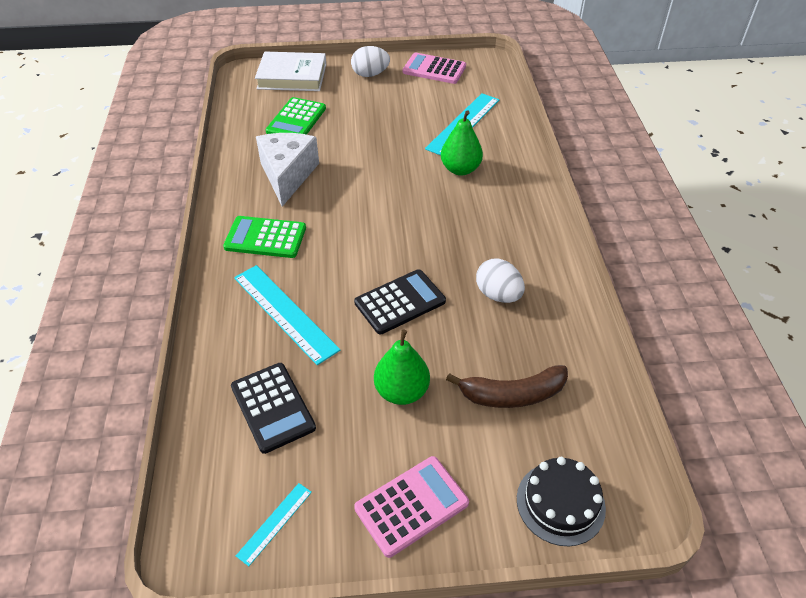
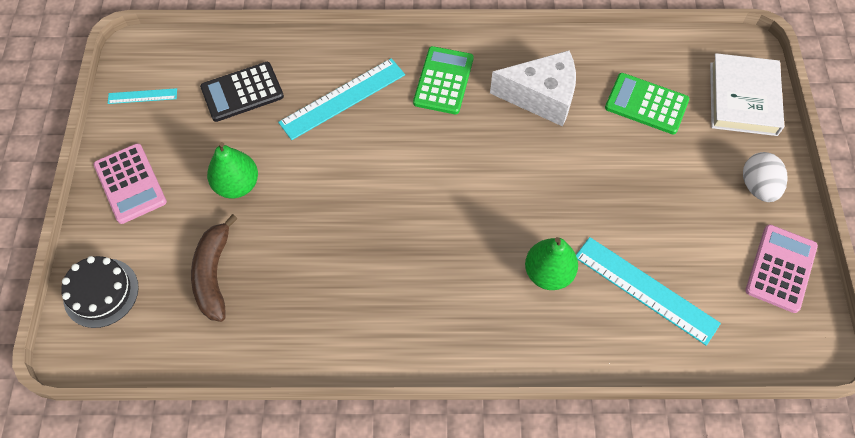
camera: 95 degrees right, 15 degrees up
(274, 523) = (142, 96): turquoise ruler -> turquoise ruler turned 45 degrees counterclockwise
(400, 302) = (341, 191): black calculator -> none
(498, 295) = (337, 282): white egg -> none

